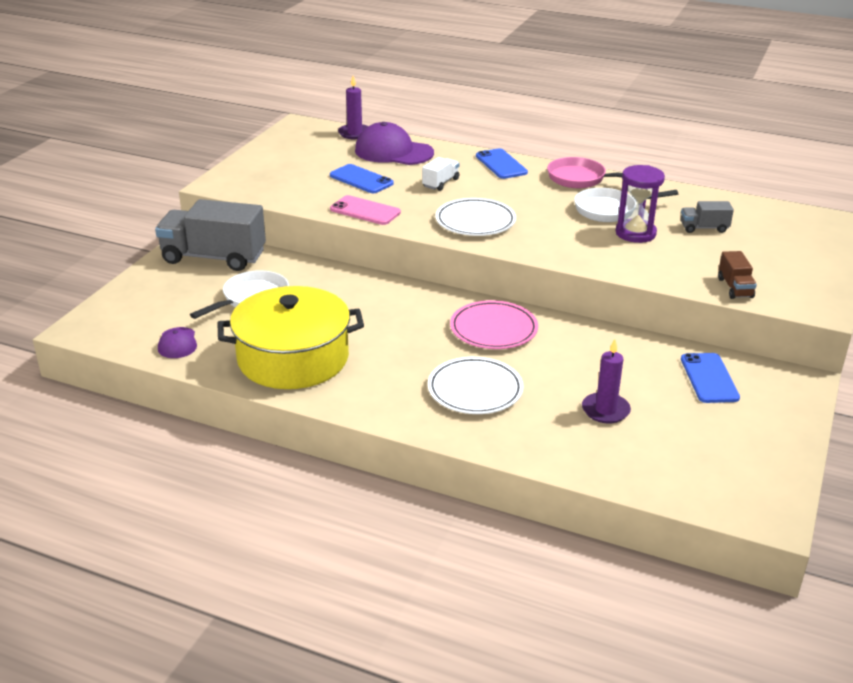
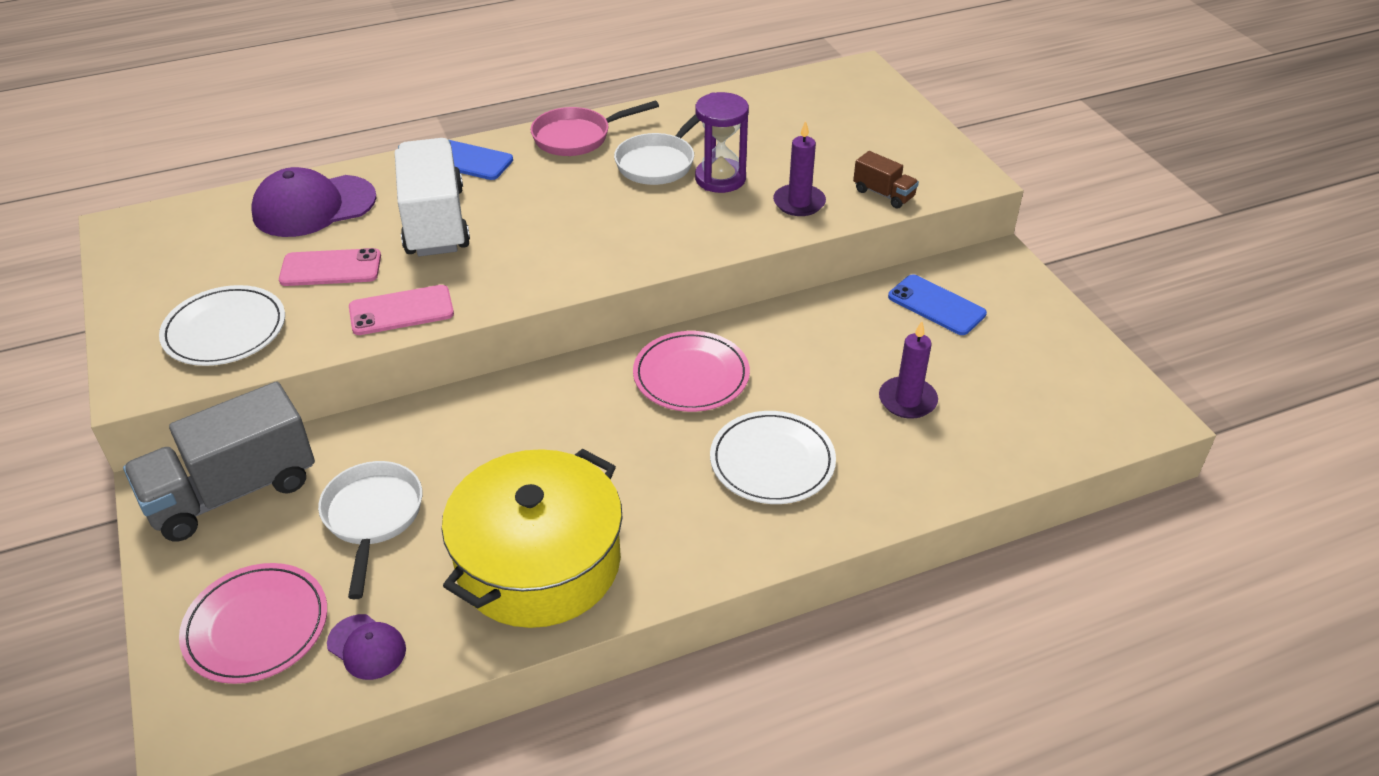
camera: 45 degrees left, 10 degrees up
(151, 309) = (256, 626): none -> pink plate
(355, 133) = (222, 204): purple candle -> purple candle (799, 203)
(361, 179) = (331, 268): blue phone -> pink phone
(440, 183) = (435, 222): white truck -> white truck, size x2.17
(475, 221) = (546, 253): white plate -> white plate (225, 330)
(704, 228) = (769, 138): grey truck -> none

